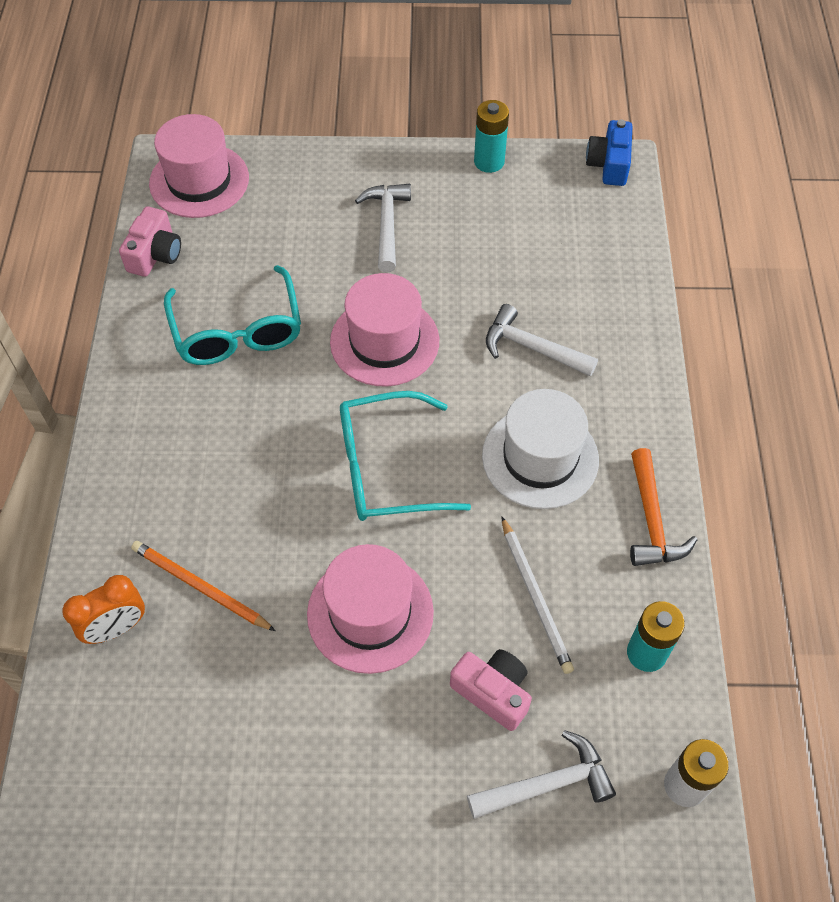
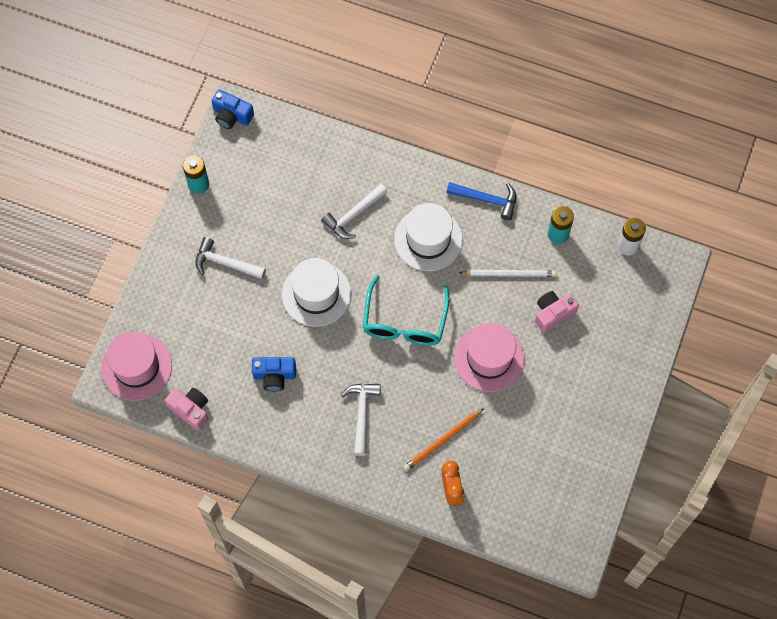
camera: 70 degrees left, 10 degrees up
(237, 331) = (274, 375): turquoise glasses -> blue camera
(384, 341) = (316, 294): pink hat -> white hat
(547, 784) = (607, 306): white hammer -> white hammer (362, 414)
(651, 520) = (486, 200): orange hammer -> blue hammer

